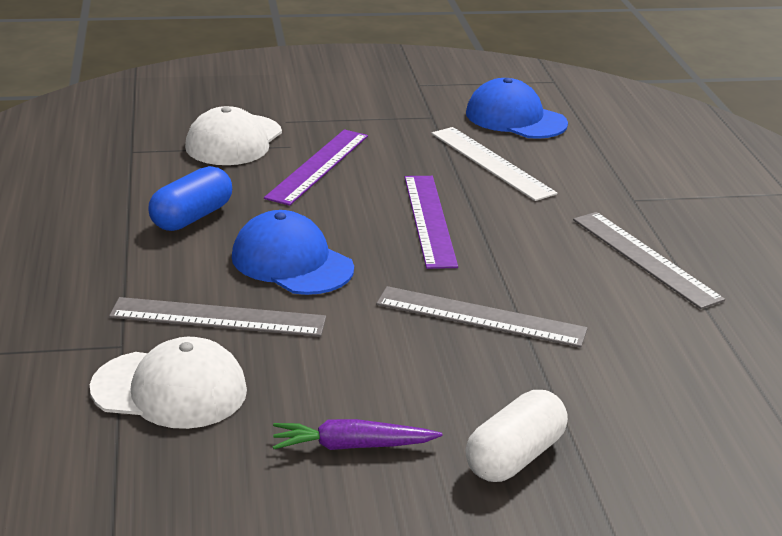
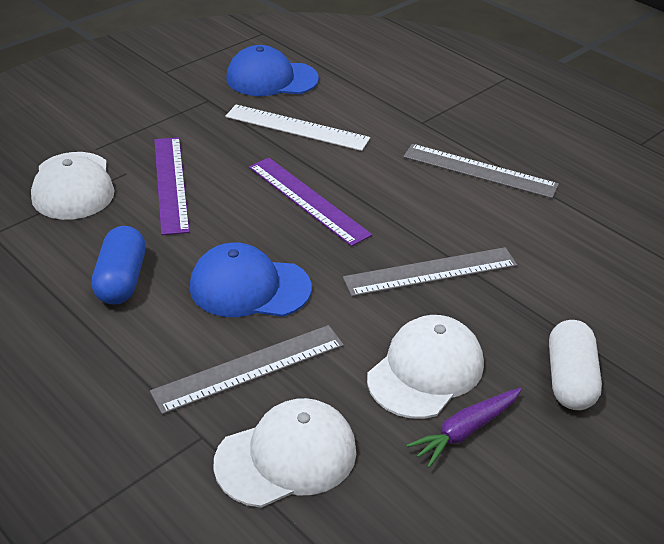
camera: 35 degrees left, 10 degrees up
(374, 386) = (426, 371): none -> white cap

